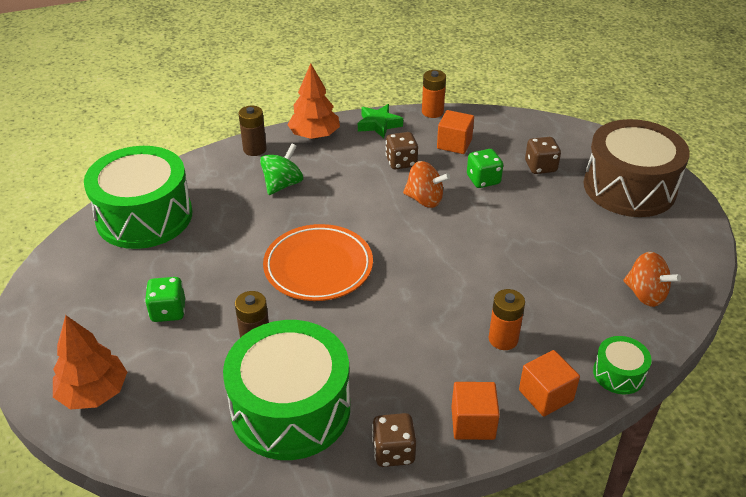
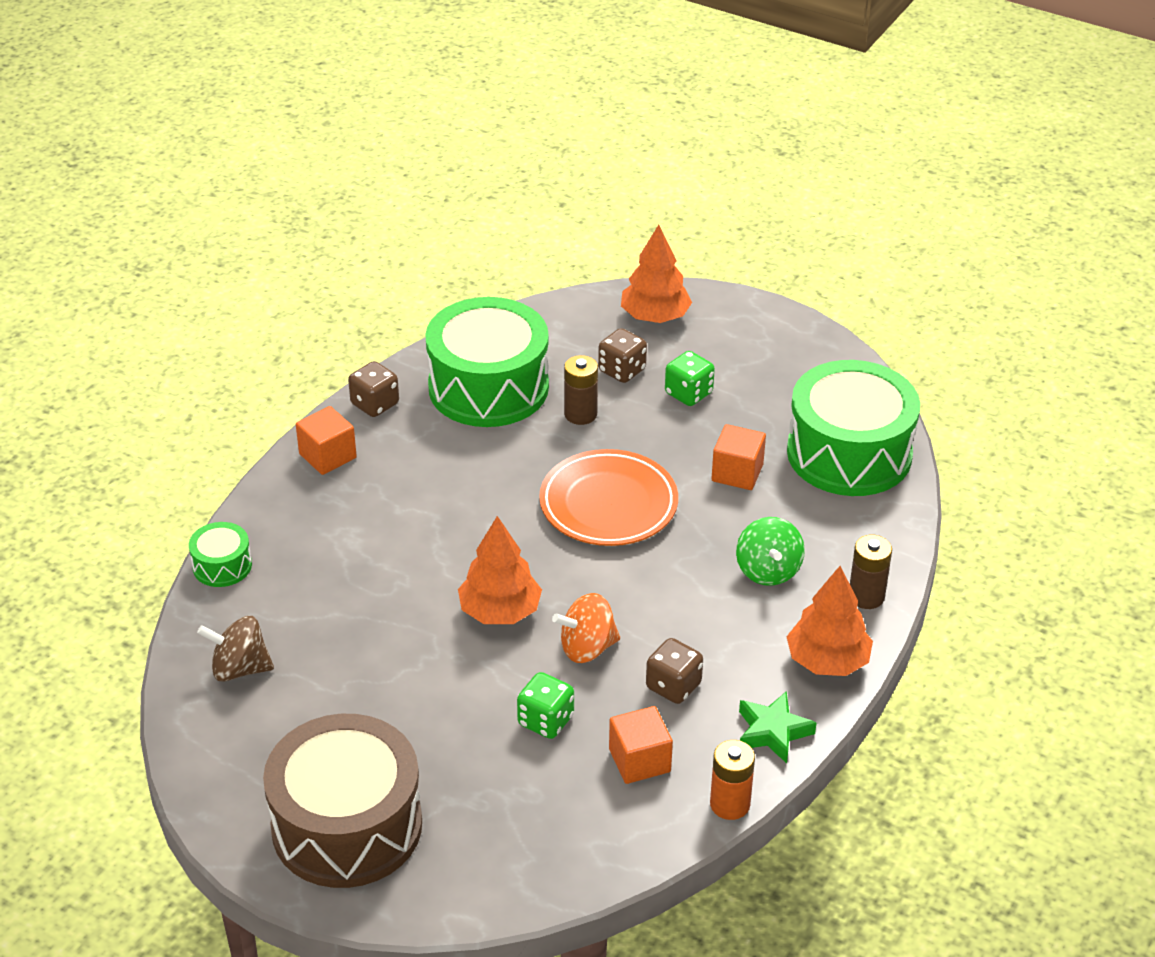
camera: 140 degrees right, 0 degrees up
(453, 242) = (500, 611): none -> orange tree
(503, 339) = (357, 537): orange battery -> none
(540, 167) = (491, 790): brown dice -> brown dice (622, 370)
(545, 395) = (279, 510): orange cube -> orange cube (737, 473)
(645, 294) = (240, 668): orange spinning top -> brown spinning top

